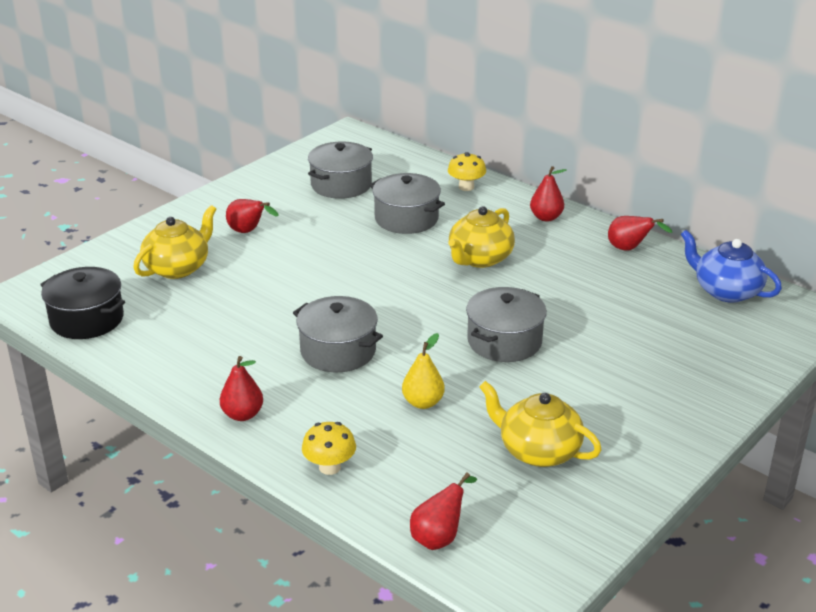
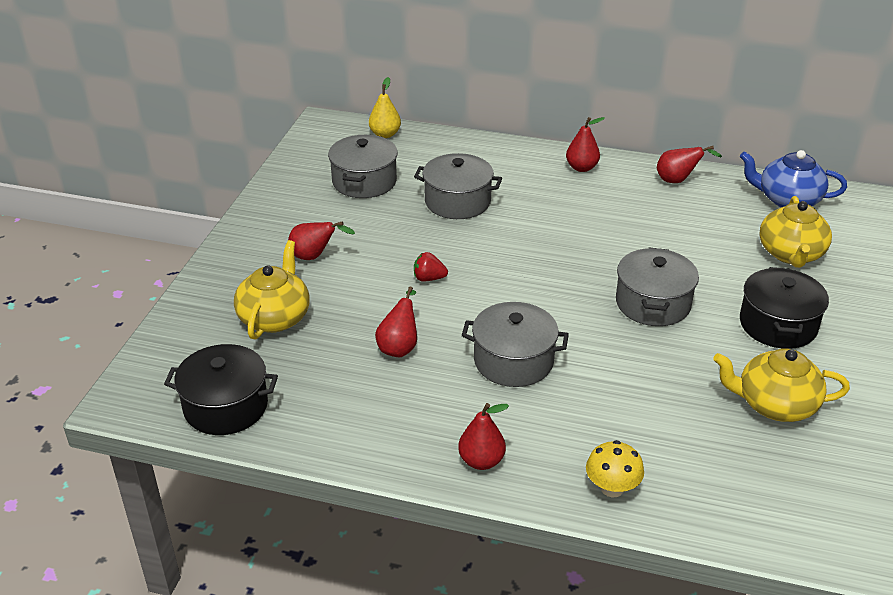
camera: 25 degrees left, 5 degrees up
(326, 271) = (429, 278): none -> red strawberry
(423, 402) = (636, 390): yellow pear -> yellow pear (385, 134)
(439, 537) = (770, 524): red pear -> red pear (399, 347)
(466, 187) = (484, 154): yellow mushroom -> none
(479, 259) = (559, 225): yellow teapot -> yellow teapot (790, 254)
(607, 390) = (778, 324): none -> black pot

